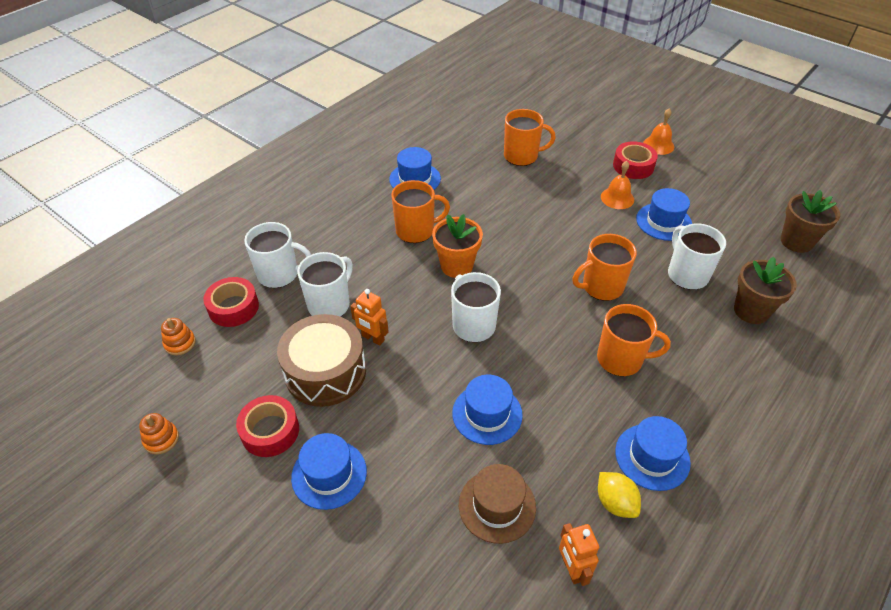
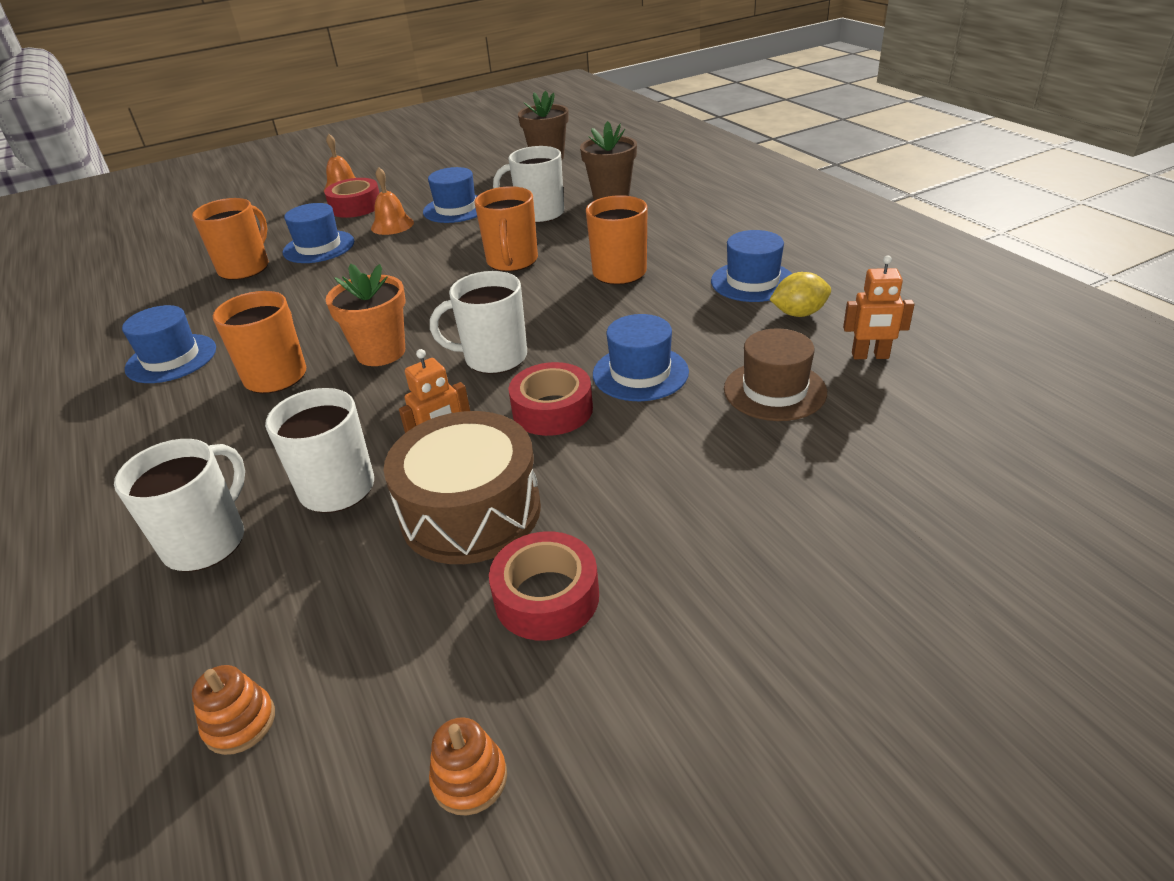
camera: 65 degrees left, 10 degrees down
(233, 307) = (224, 619): red tape -> red tape (552, 410)
(329, 474) = (664, 535): blue hat -> blue hat (319, 247)

